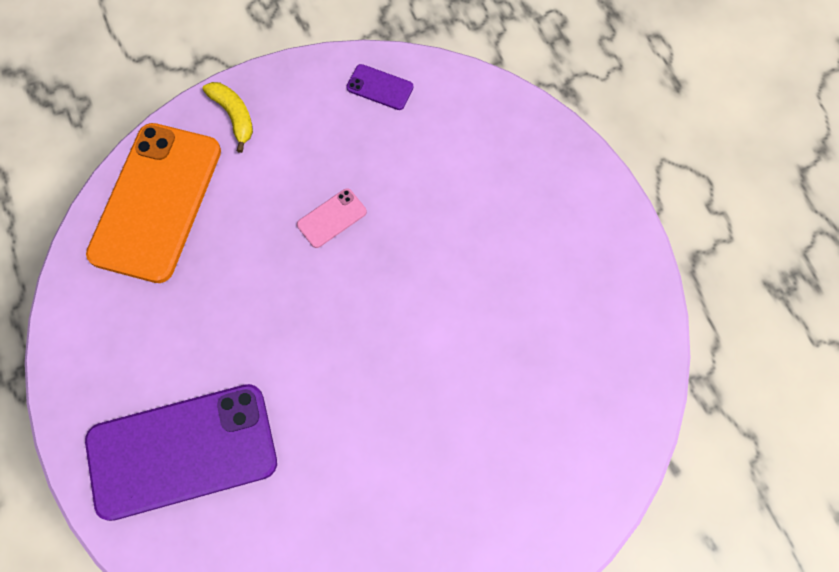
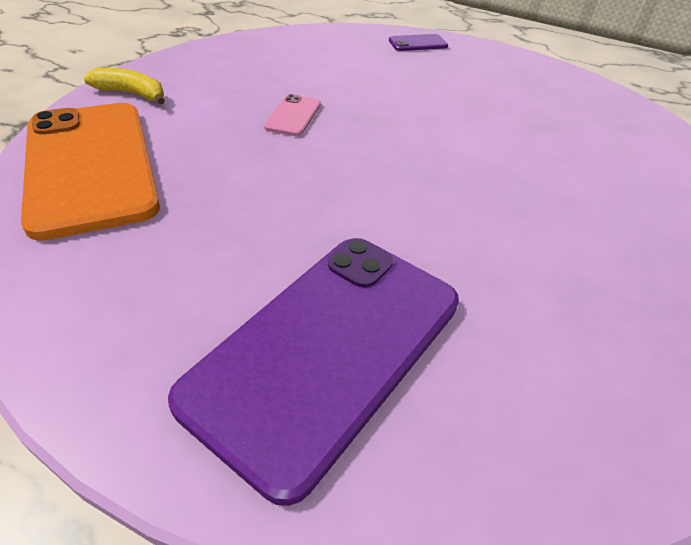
camera: 40 degrees left, 25 degrees down
(380, 87) = (253, 49): purple phone -> purple phone (418, 43)

